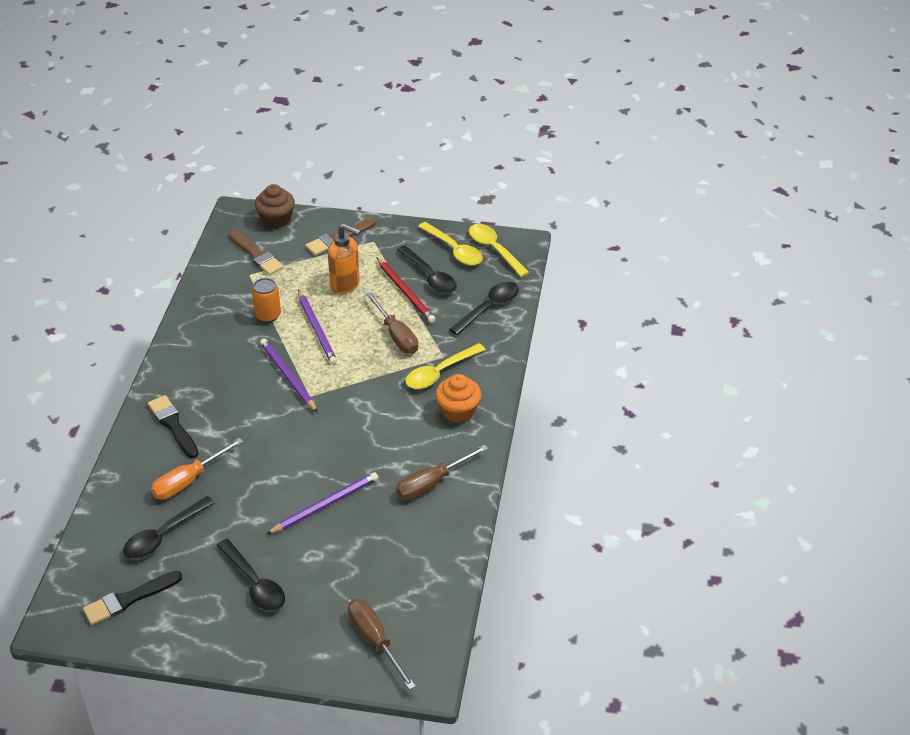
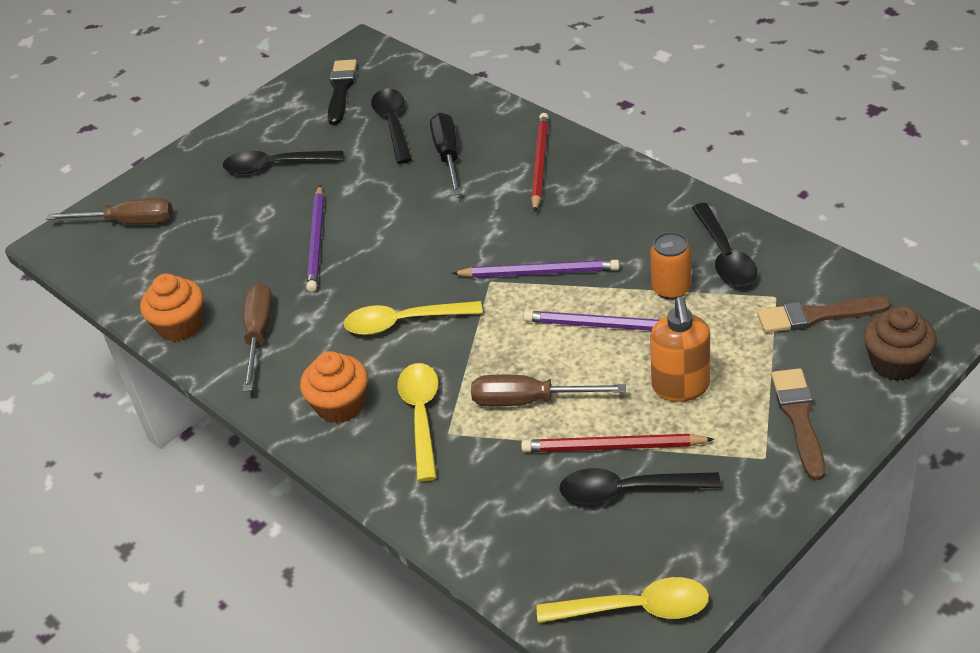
camera: 130 degrees right, 0 degrees up
(173, 425) = (539, 163): black brush -> red pencil
(188, 481) = (448, 156): orange screwdriver -> black screwdriver
(345, 284) = (680, 387): orange soap dispenser -> orange soap dispenser turned 60 degrees counterclockwise
(453, 531) = (180, 326): none -> orange cupcake
(454, 250) = (672, 551): yellow spoon -> yellow spoon (404, 322)
(489, 308) = (501, 531): black spoon -> black spoon (724, 255)

